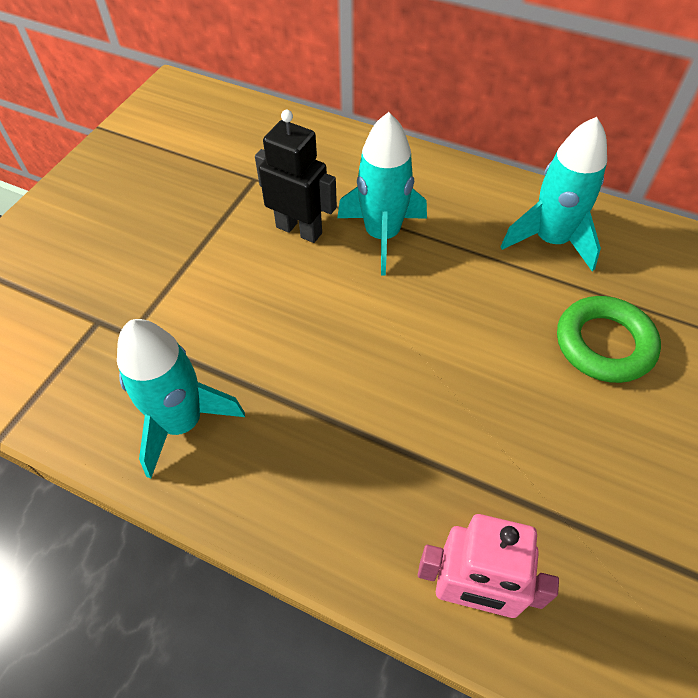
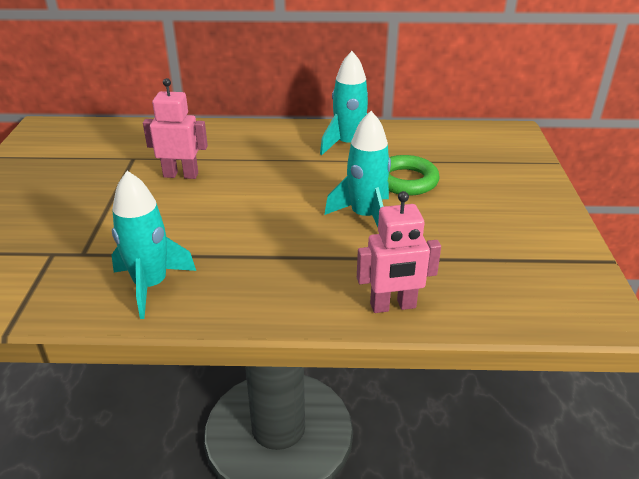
camera: 25 degrees left, 20 degrees down
(299, 230) = (181, 175): black robot -> pink robot
(382, 235) = (240, 165): turquoise rocket -> turquoise rocket (365, 216)

